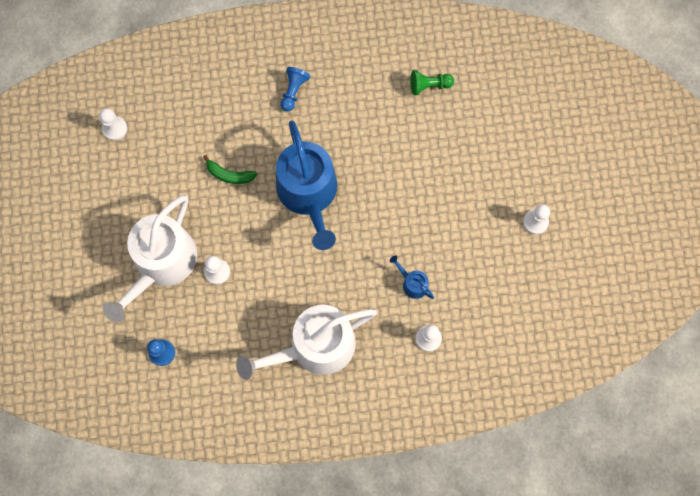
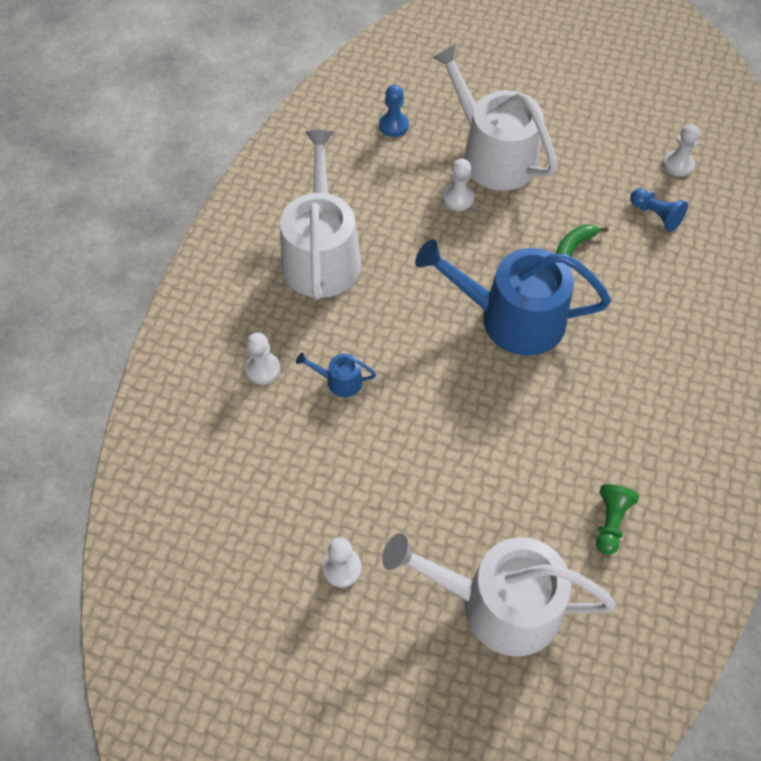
camera: 115 degrees right, 15 degrees down
(293, 91) = (662, 354): blue pawn -> blue pawn (655, 215)
(412, 283) = (339, 381): blue watering can -> blue watering can turned 150 degrees counterclockwise
(510, 128) = (498, 604): none -> white watering can

